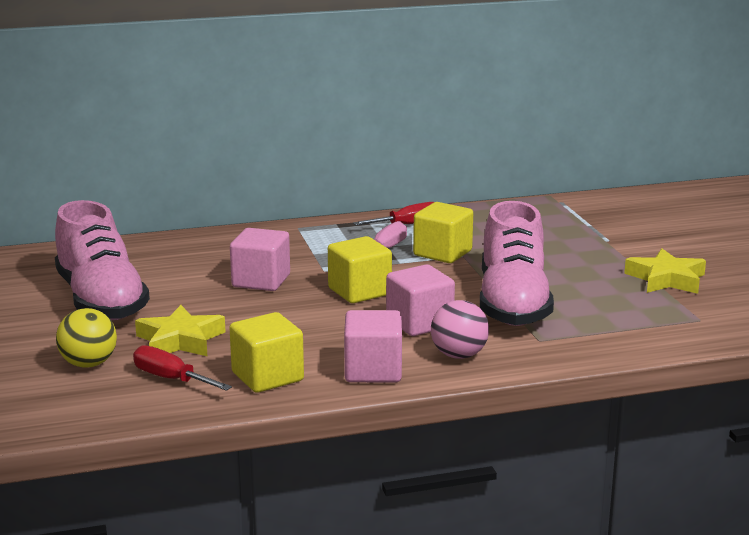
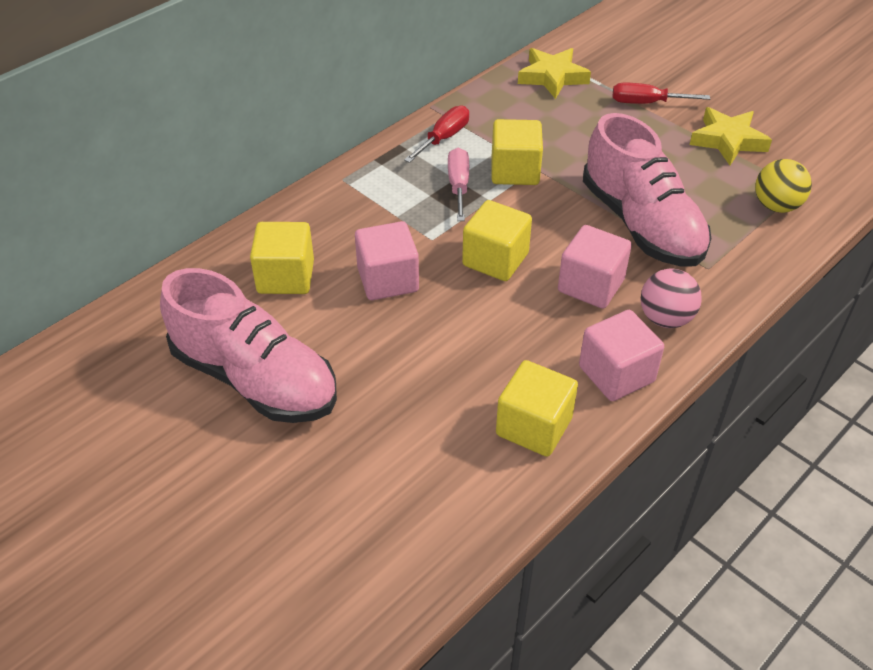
camera: 30 degrees left, 25 degrees up
(89, 364) = (344, 488): yellow ball -> yellow ball (776, 206)
(171, 379) = (448, 473): red screwdriver -> red screwdriver (646, 103)
(180, 340) = (398, 408): yellow star -> yellow star (552, 77)
(189, 262) = (286, 277): none -> yellow cube

